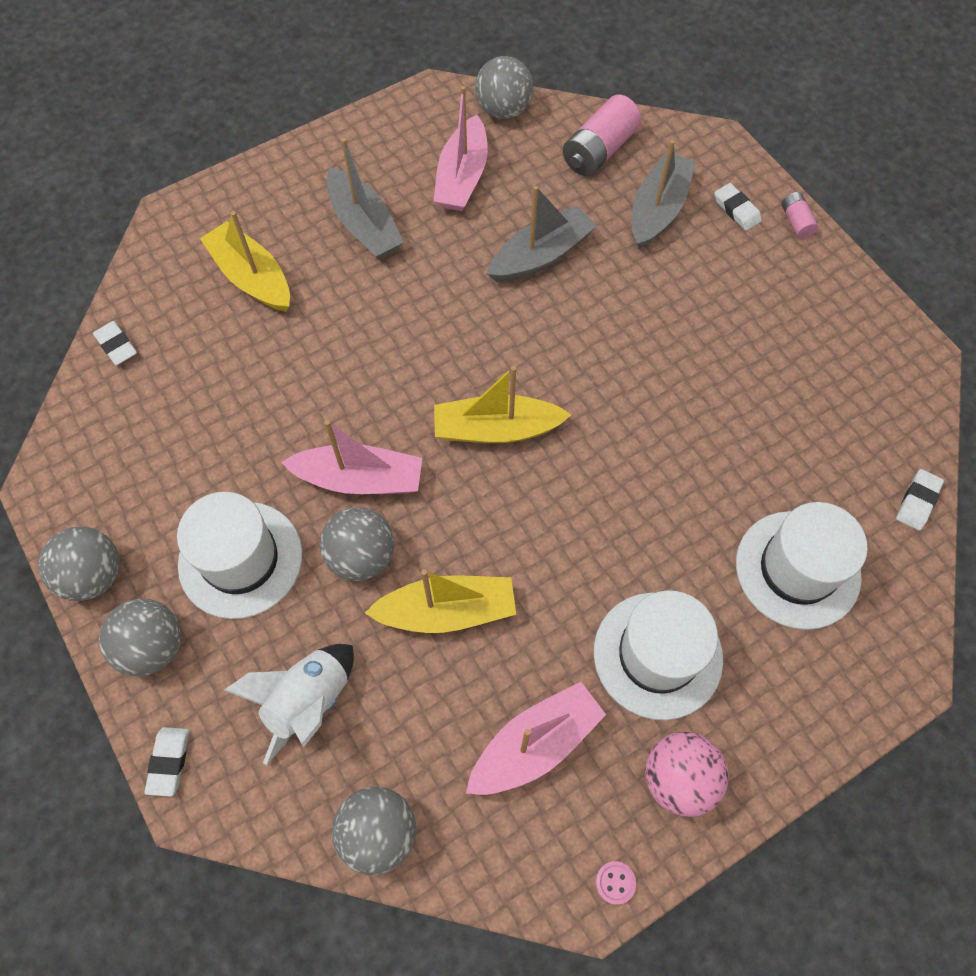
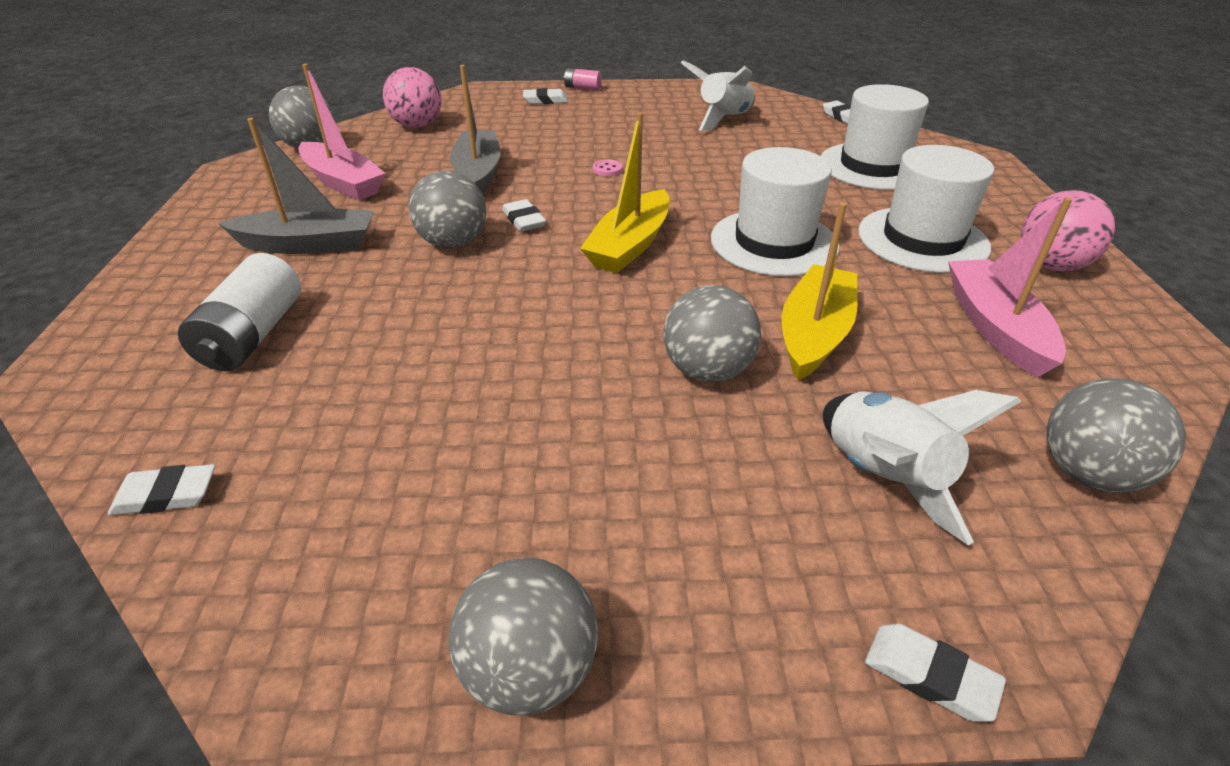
camera: 60 degrees left, 25 degrees down
(153, 646) = (713, 627): grey ball -> grey ball (453, 243)
(240, 559) = (635, 474): white hat -> white hat (774, 242)
(252, 277) = (253, 335): yellow boat -> white battery
(360, 479) = (608, 341): pink boat -> none
(487, 334) = (524, 220): none -> white eraser
(599, 151) = (417, 125): pink battery -> pink ball
(615, 882) = (1158, 328): pink button -> pink button (607, 169)
(658, 209) = (505, 122): grey boat -> none
(814, 387) = (723, 119): none -> white rocket

